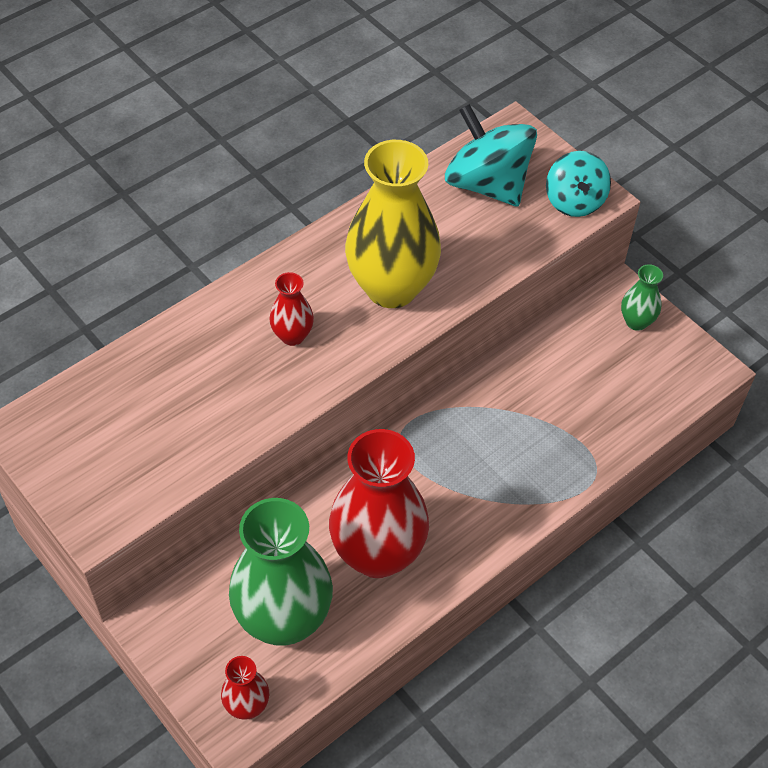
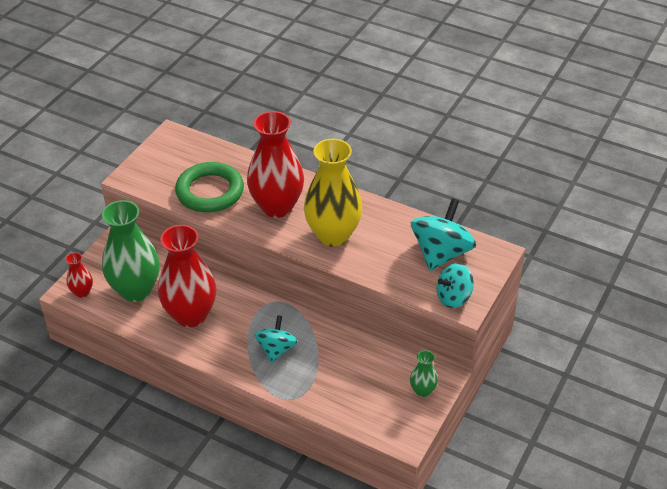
camera: 70 degrees right, 10 degrees down
(206, 413) = (210, 191): none -> green ring
(292, 336) = (277, 207): red vase -> red vase, size x2.18
(497, 462) = (276, 349): none -> turquoise spinning top

